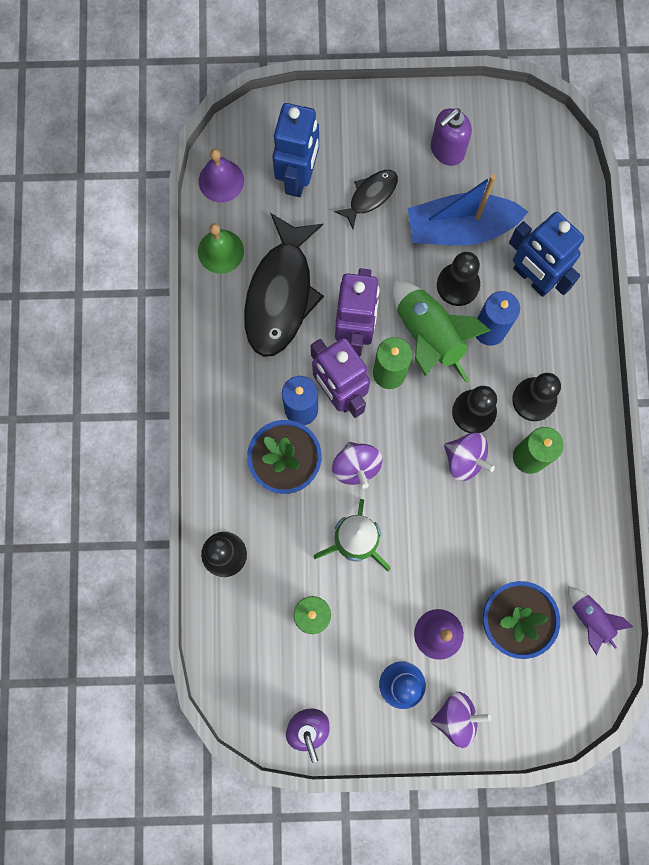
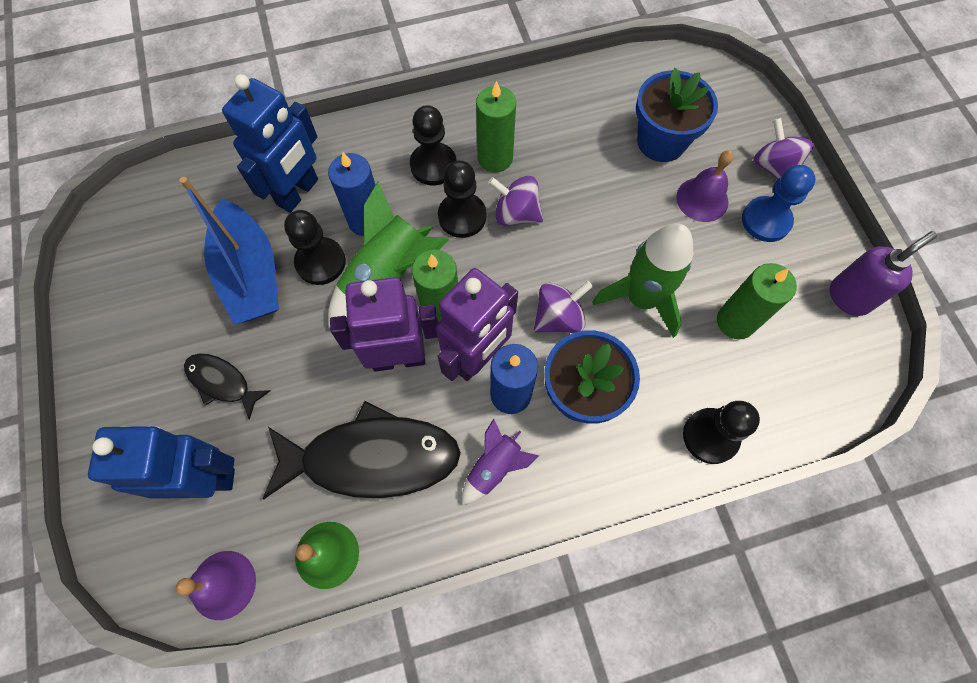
camera: 105 degrees left, 10 degrees down
(446, 151) = (153, 310): purple soap dispenser -> none
(465, 459) = (516, 214): purple spinning top -> purple spinning top turned 90 degrees counterclockwise
(590, 619) = (634, 80): purple rocket -> purple rocket (494, 467)

